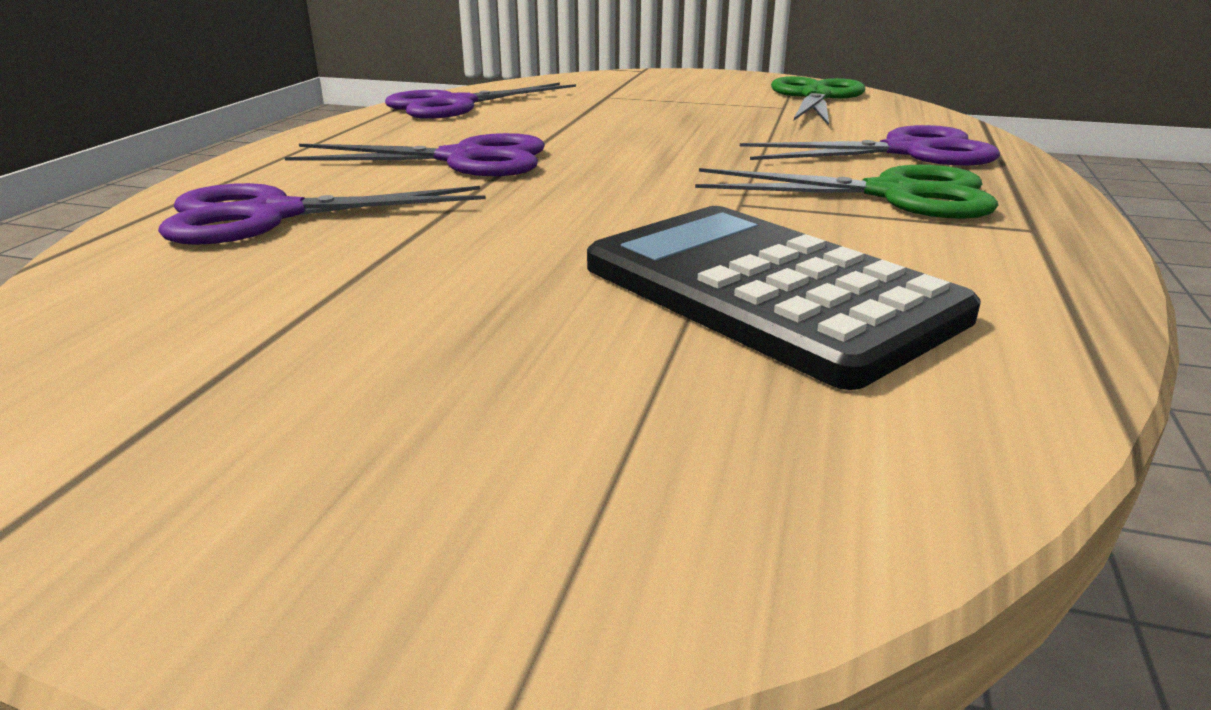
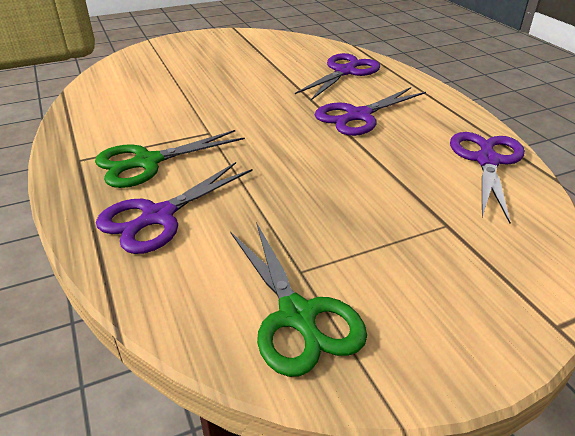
camera: 140 degrees right, 10 degrees up
(768, 291) = (163, 97): black calculator -> none

